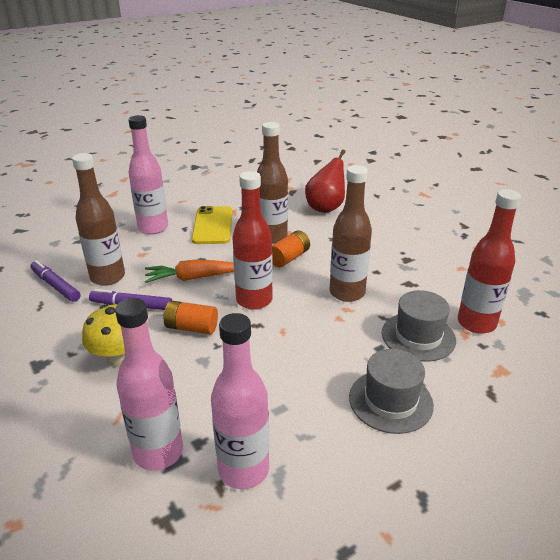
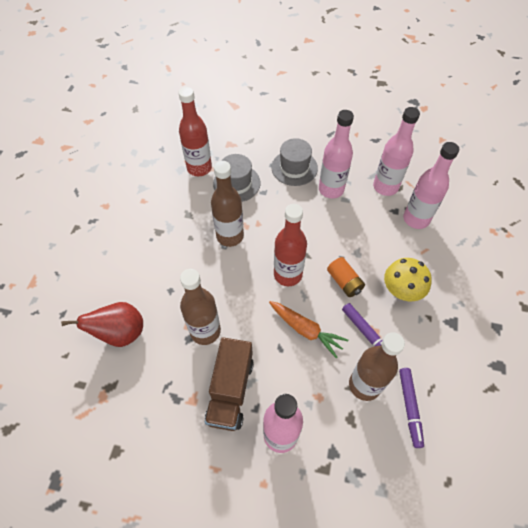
camera: 135 degrees left, 25 degrees up
(212, 225) = (230, 390): yellow phone -> brown truck
(289, 258) = (223, 295): orange battery -> none
(312, 408) = (331, 189): none -> pink bottle

